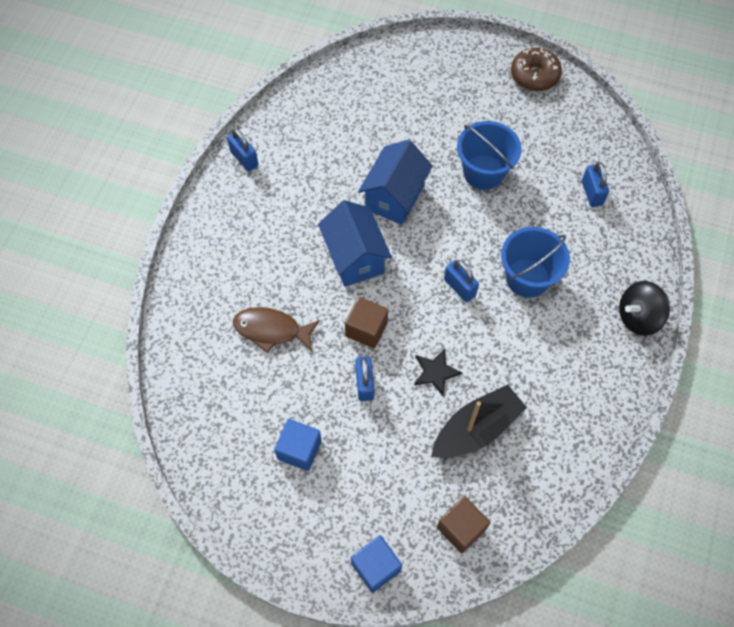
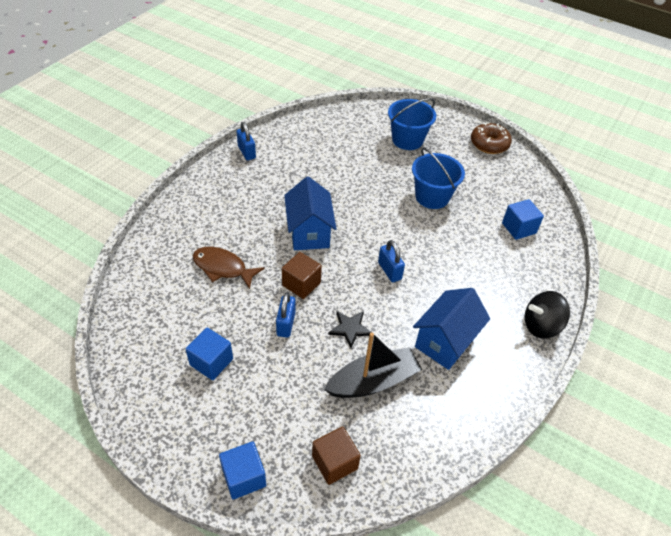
camera: 10 degrees right, 15 degrees down
(394, 197) = (355, 199): blue house -> blue house (445, 341)
(527, 278) = (449, 276): blue bucket -> blue bucket (407, 140)
(591, 193) = (518, 228): blue padlock -> blue cube

